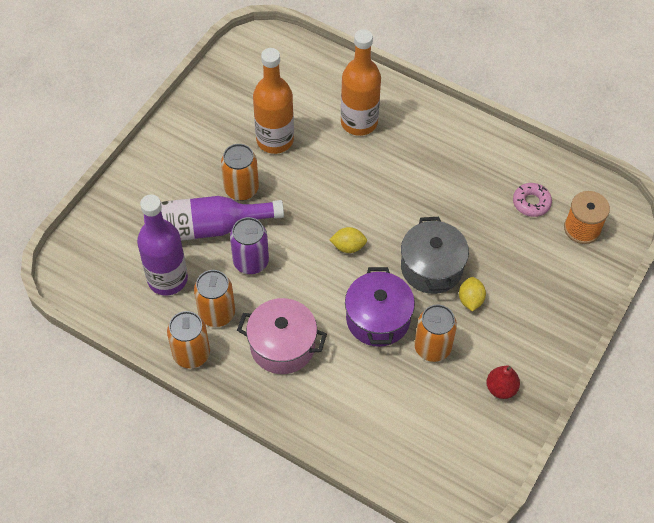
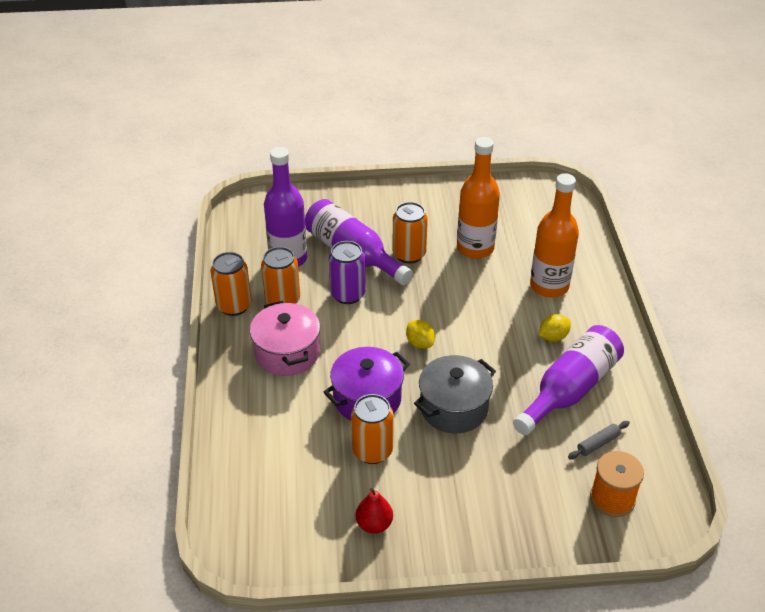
camera: 55 degrees right, 15 degrees down
(470, 300) = (447, 453): yellow lemon -> yellow lemon (553, 337)
(471, 184) = (570, 389): none -> purple bottle
(531, 203) = (598, 444): pink donut -> grey rolling pin

